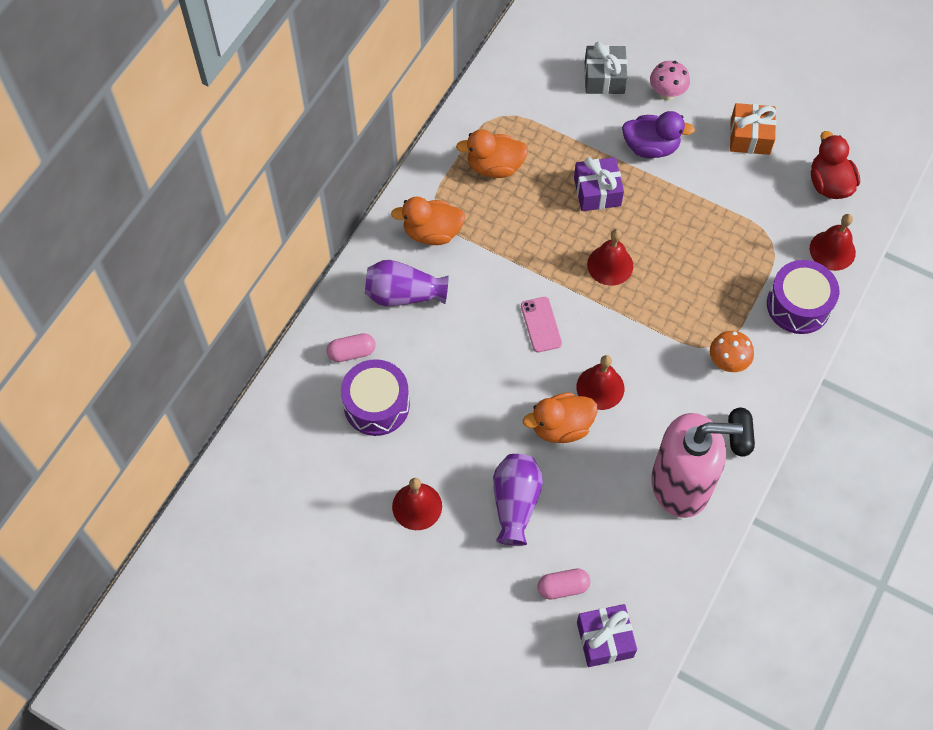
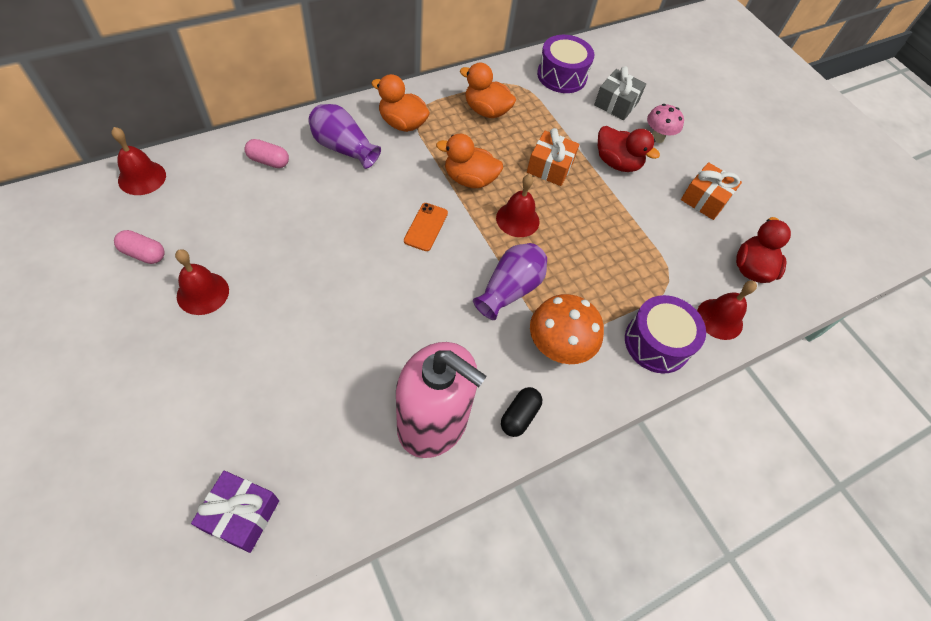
camera: 25 degrees right, 5 degrees down
(376, 405) = (249, 204): purple drum -> purple drum (562, 76)
(515, 503) = (280, 343): purple vase -> purple vase (510, 289)
(541, 324) = (426, 227): pink phone -> orange phone
(561, 427) = (372, 309): orange duck -> orange duck (469, 179)
(563, 587) = (251, 440): pink capsule -> pink capsule (143, 254)
(597, 191) = (550, 167): purple gift -> orange gift
(600, 387) = (431, 300): red bell -> red bell (142, 177)
(651, 147) = (617, 163): purple duck -> red duck
(727, 363) = (557, 349): orange mushroom -> orange mushroom, size x1.55

